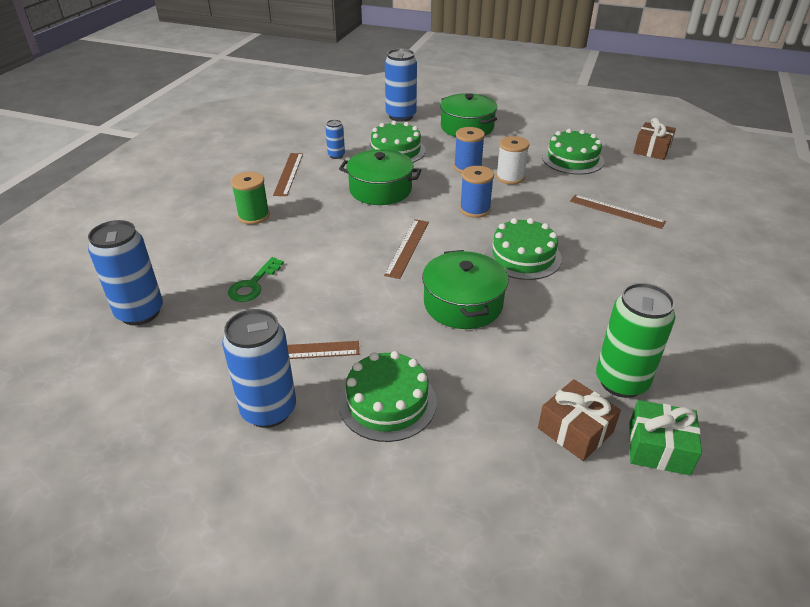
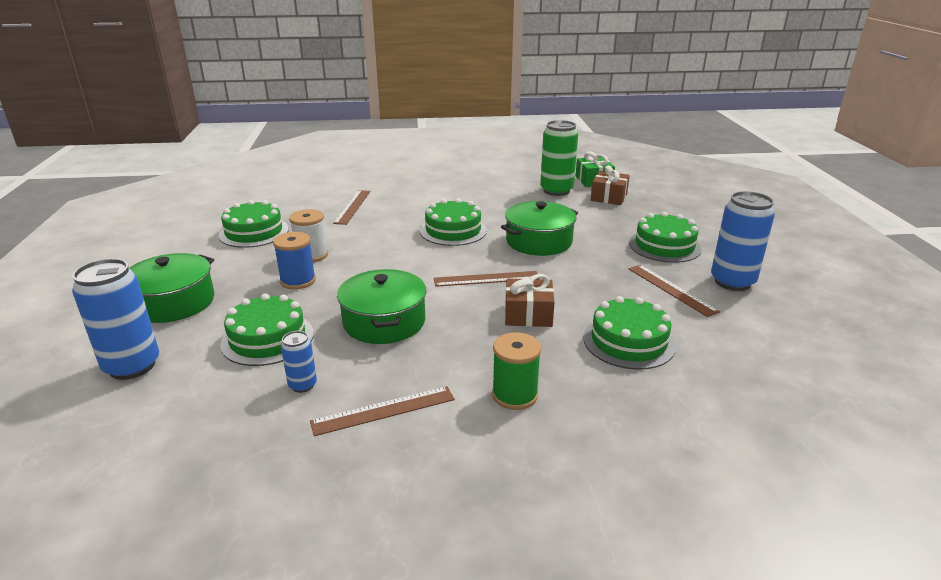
camera: 115 degrees left, 10 degrees down
(140, 312) = (751, 394): blue can -> none
(253, 284) = (628, 341): green key -> green cake
(475, 209) = (391, 261): blue spool -> none
(652, 150) = (219, 203): brown gift -> brown gift (528, 314)

